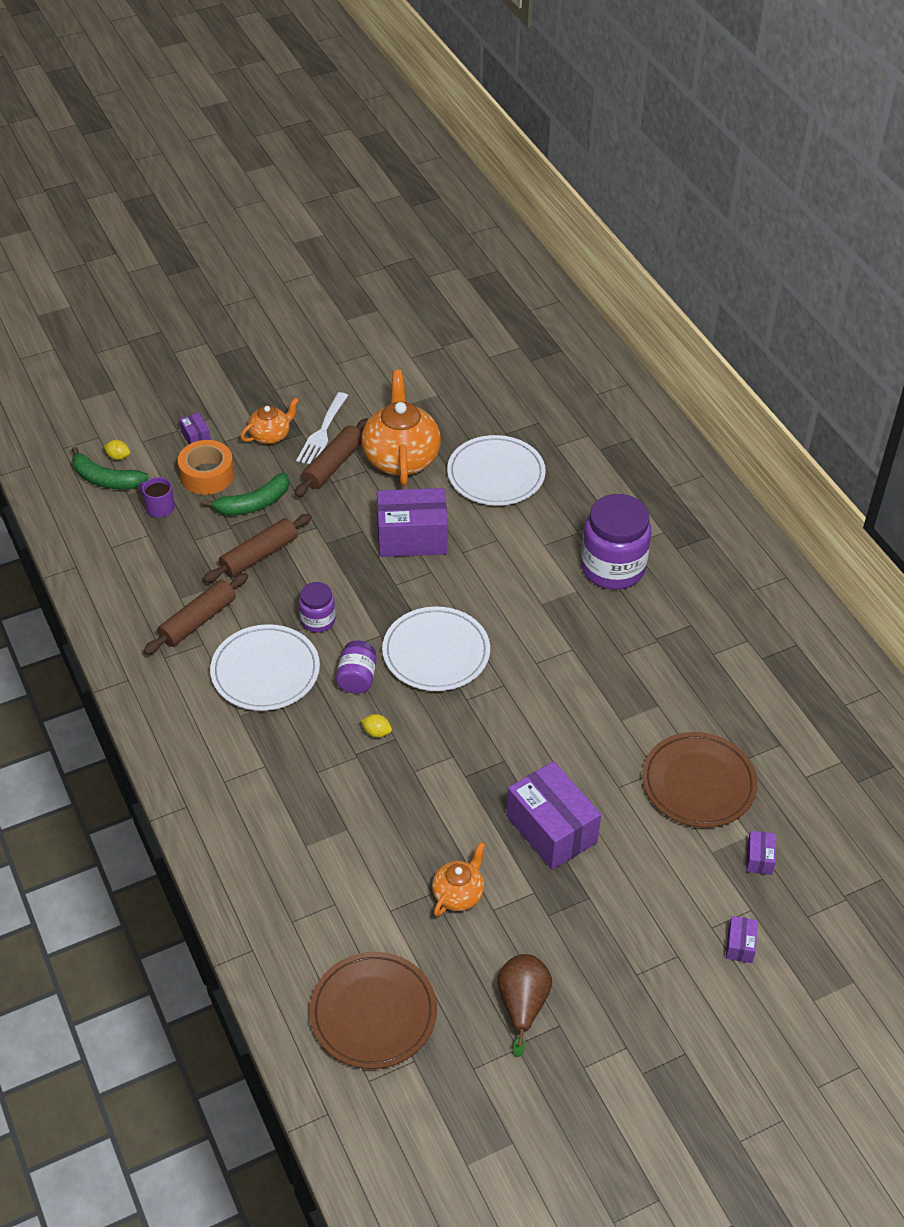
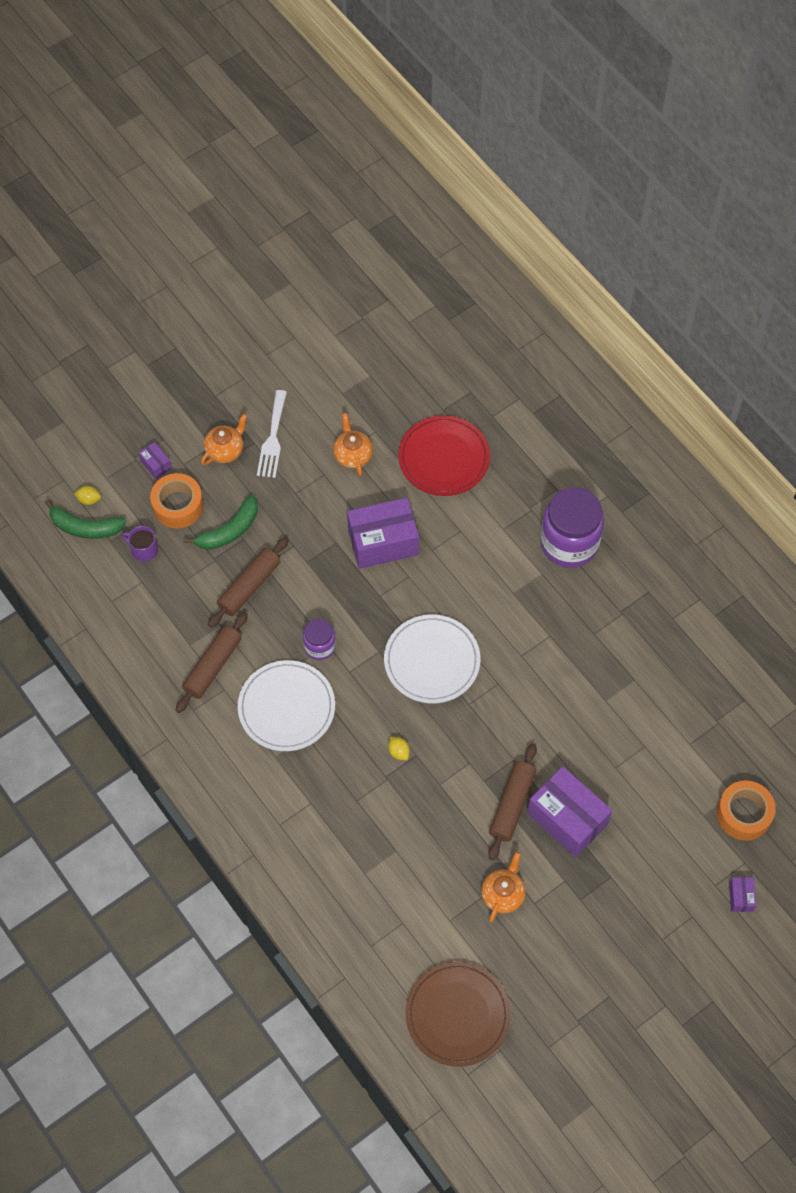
camera: 10 degrees left, 15 degrees up
(333, 465) = (292, 474): brown rolling pin -> brown rolling pin (512, 805)
(357, 678) = (368, 700): purple jar -> none
(376, 732) = (399, 752): yellow lemon -> yellow lemon turned 45 degrees clockwise
(401, 458) = (352, 455): orange teapot -> orange teapot, size x0.53
(496, 474) = (444, 458): white plate -> red plate
(523, 1004) = (576, 984): brown pear -> none
(698, 783) = (682, 751): brown plate -> none
(759, 858) = (743, 814): purple box -> orange tape

